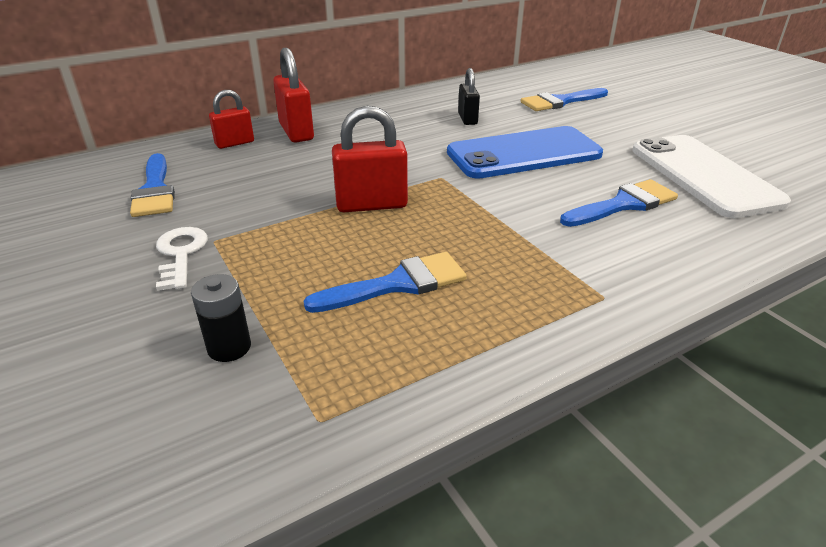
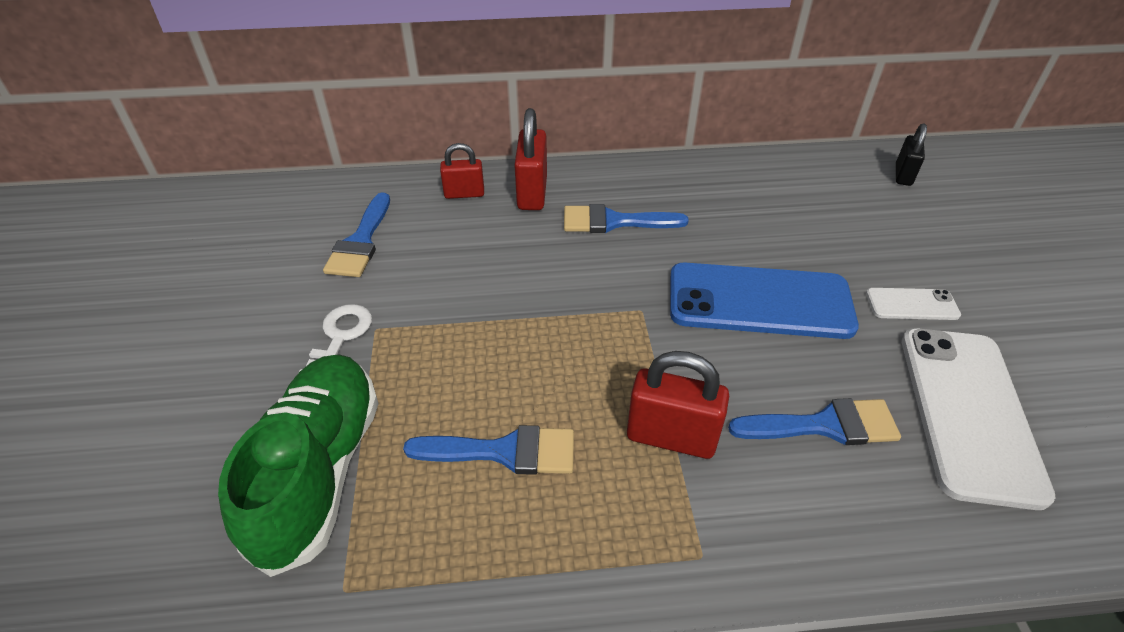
camera: 25 degrees right, 10 degrees up
(229, 347) = (319, 471): black battery -> green shoe
(371, 205) = (544, 329): red padlock -> red padlock (671, 437)
(467, 119) = (730, 222): black padlock -> black padlock (903, 175)
(560, 101) = (867, 222): blue brush -> blue brush (614, 222)
(623, 134) = (912, 304): none -> white phone

